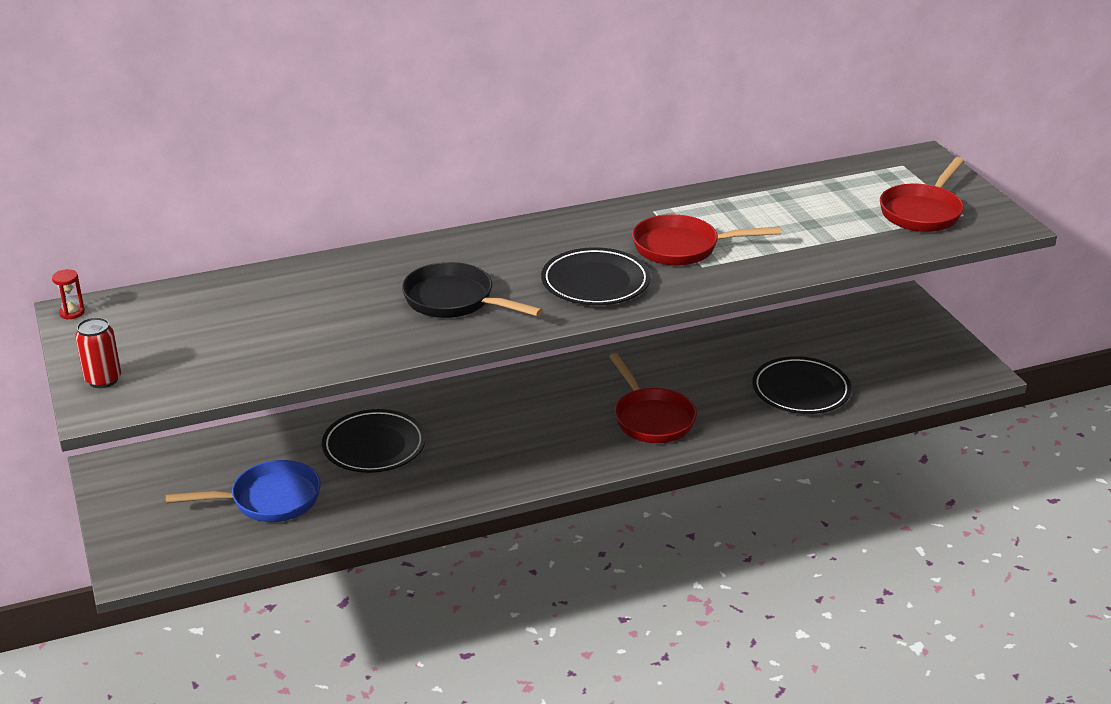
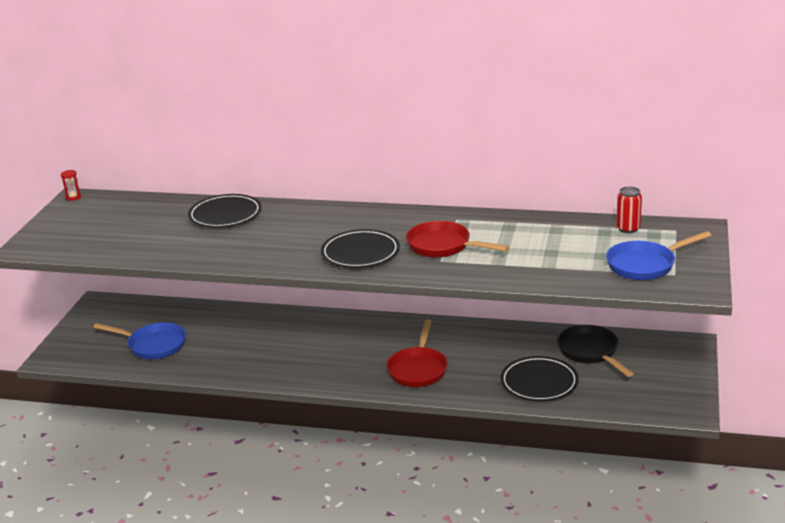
camera: 35 degrees right, 5 degrees down
(103, 380) = (43, 235): red can -> red can (628, 229)
(374, 446) = (239, 334): black plate -> black plate (225, 215)
(455, 301) = (266, 242): black pan -> black pan (590, 352)
(922, 212) = (645, 265): red pan -> blue pan

